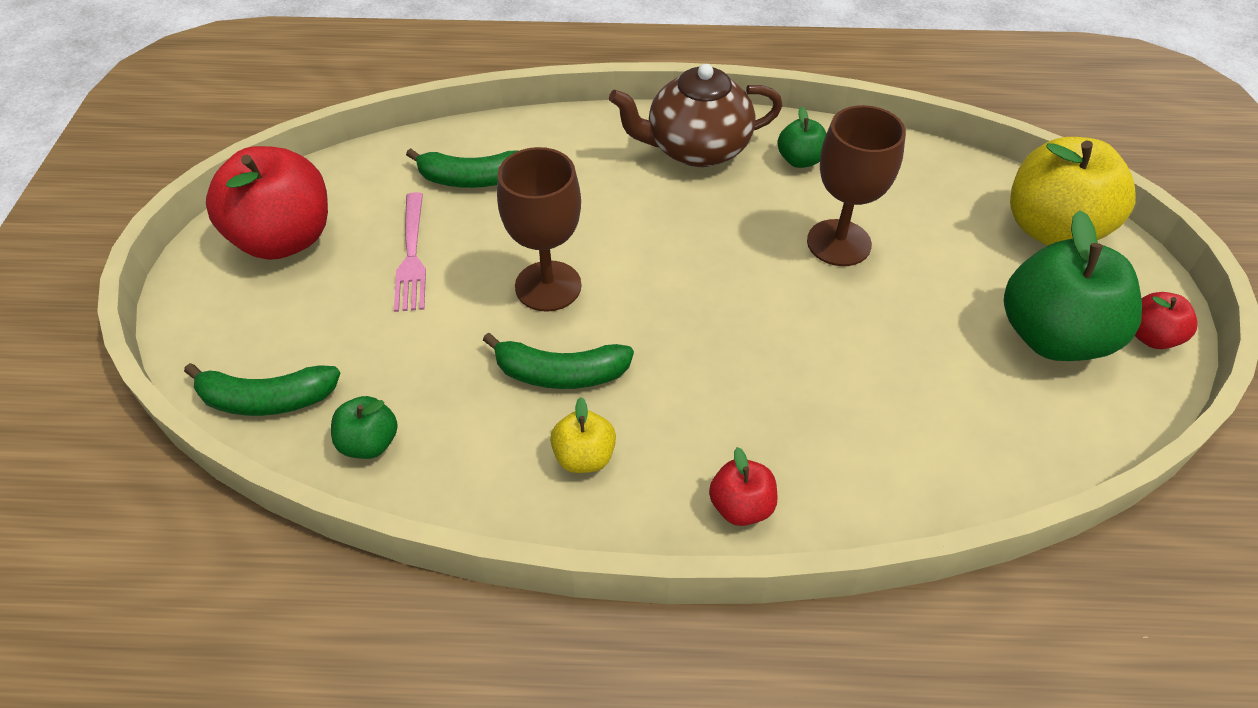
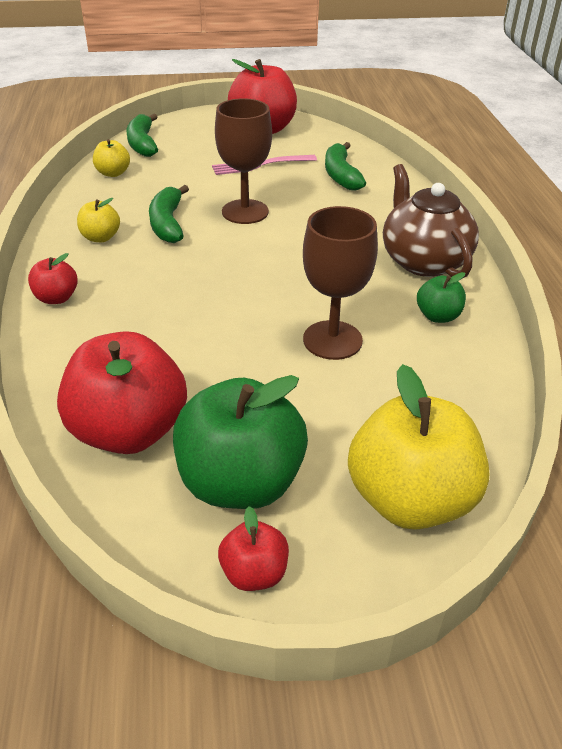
camera: 80 degrees right, 10 degrees down
(369, 443) = (113, 173): green apple -> yellow apple
(995, 422) = (129, 431): none -> red apple

